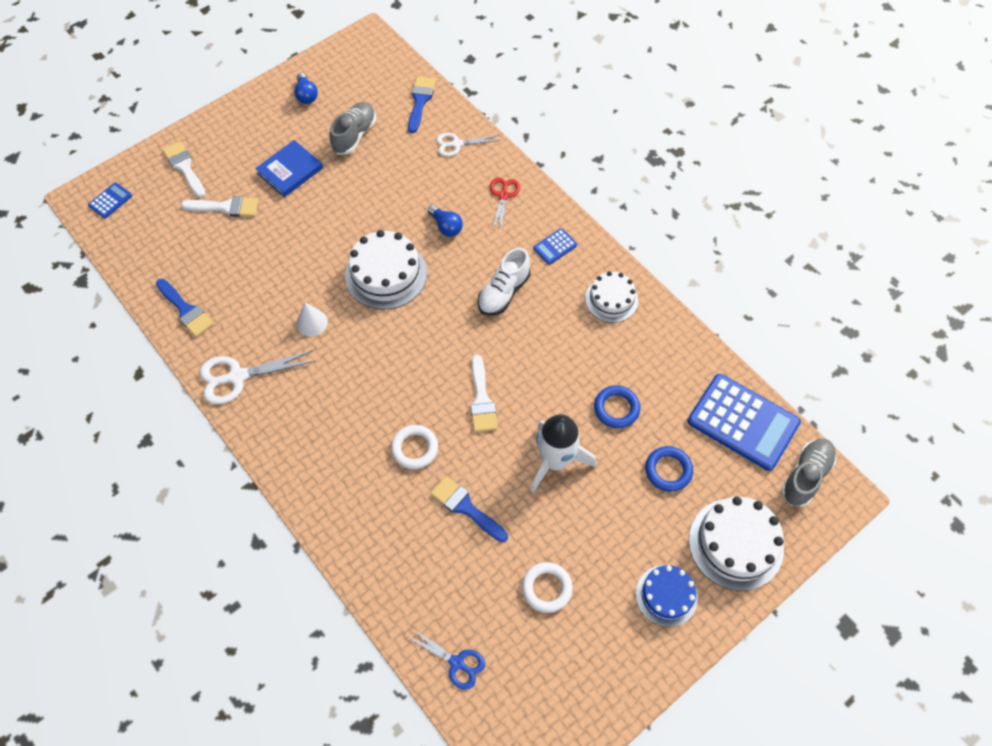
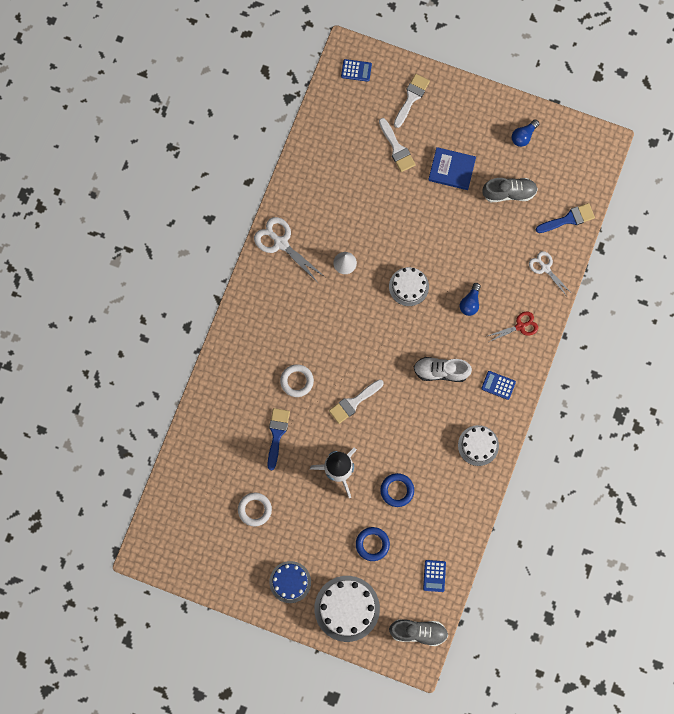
camera: 60 degrees right, 15 degrees up
(186, 310) = (306, 179): blue brush -> none
(386, 274) = (408, 286): white cake -> white cake, size x0.64
(457, 663) = (183, 482): blue scissors -> none
(743, 422) = (434, 576): blue calculator -> blue calculator, size x0.44

